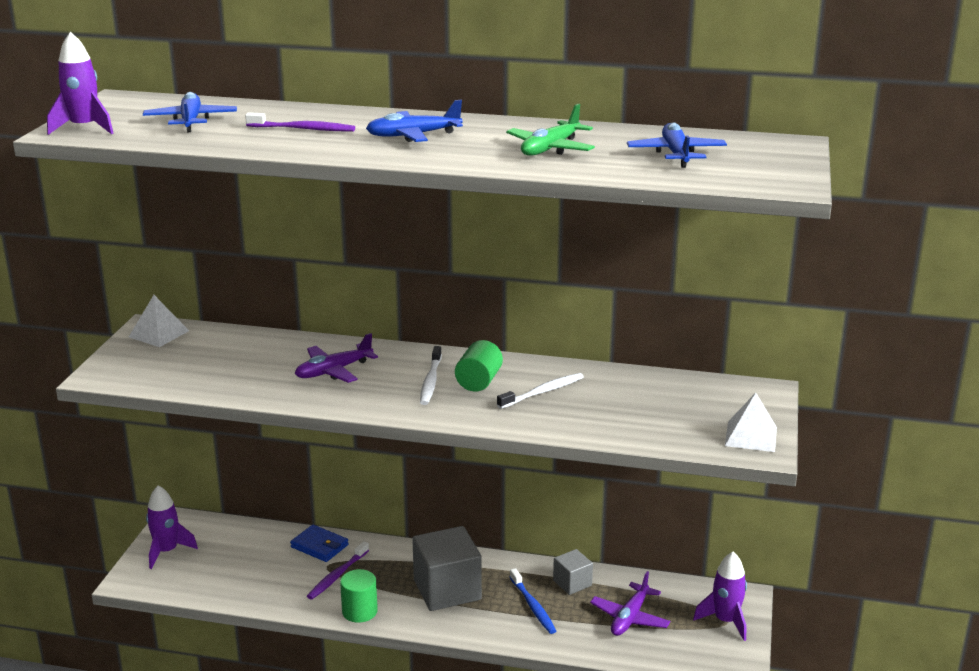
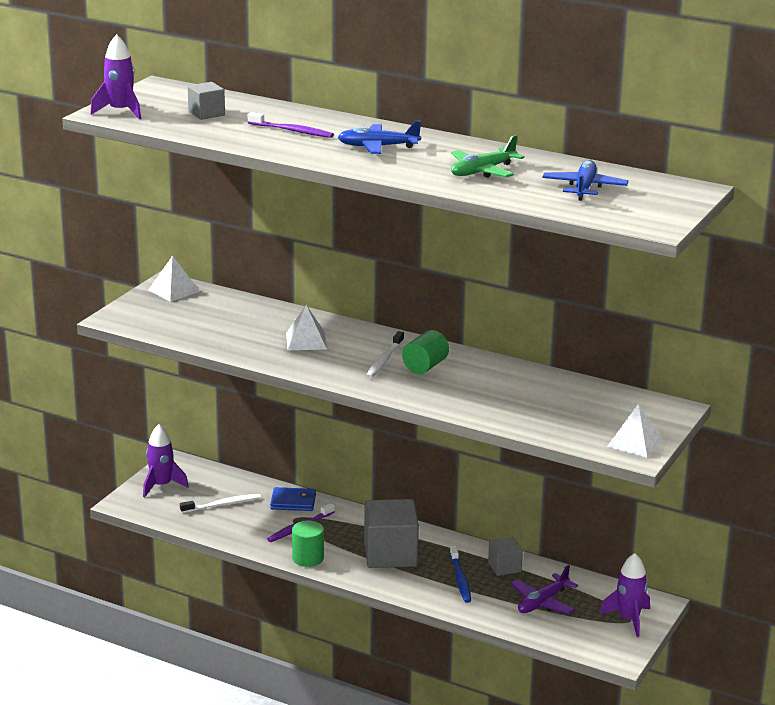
camera: 15 degrees right, 0 degrees up
(191, 121) = (206, 113): blue plane -> grey cube
(319, 546) = (293, 502): blue wallet -> blue wallet turned 45 degrees counterclockwise
(333, 371) = (306, 341): purple plane -> white pyramid
(542, 392) = (475, 382): white toothbrush -> white toothbrush (222, 505)

